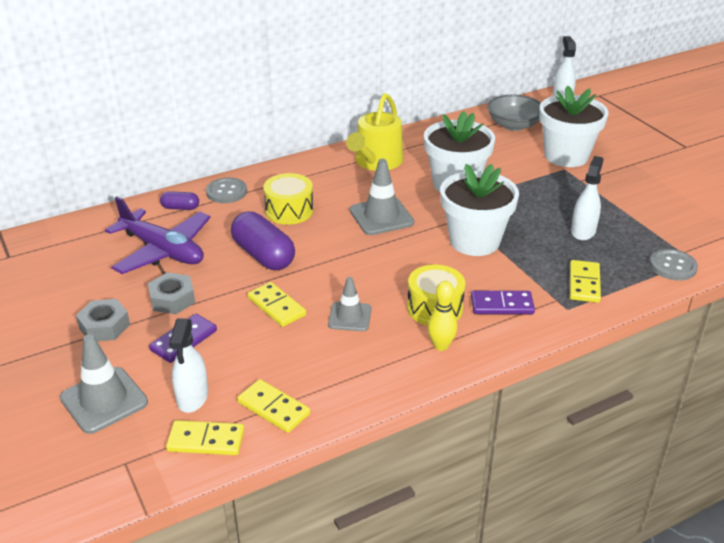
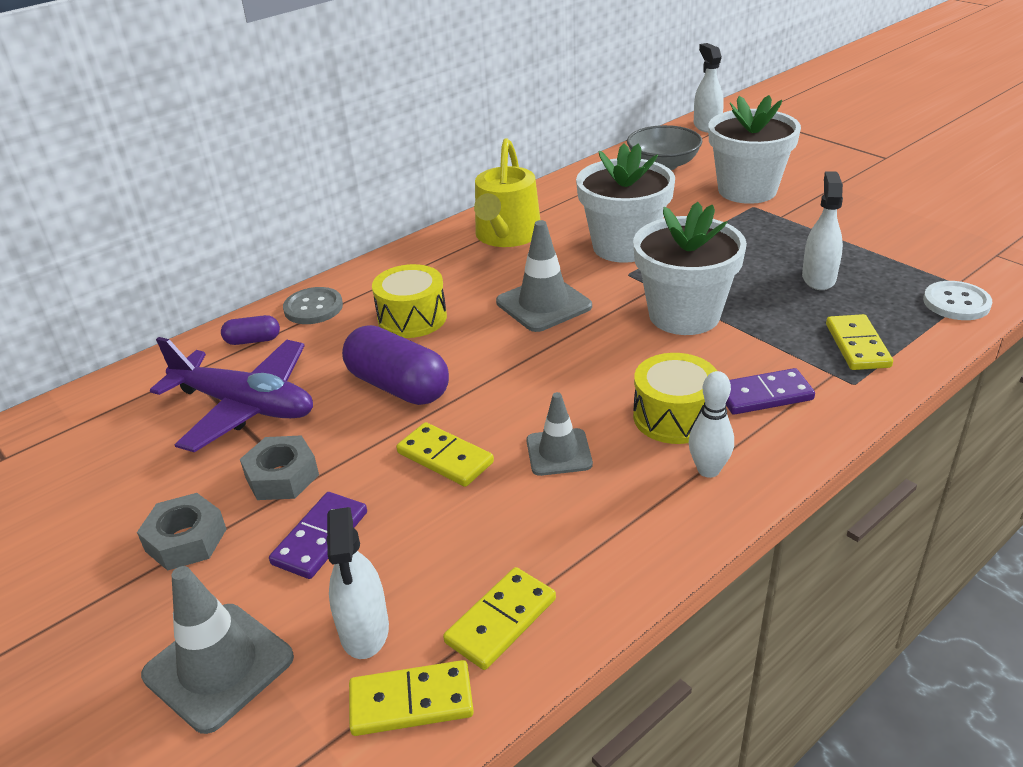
camera: 10 degrees left, 0 degrees up
(273, 408) = (501, 620): yellow domino -> yellow domino turned 75 degrees counterclockwise
(441, 346) = (708, 470): yellow bowling pin -> white bowling pin
(672, 266) = (956, 303): grey button -> white button

